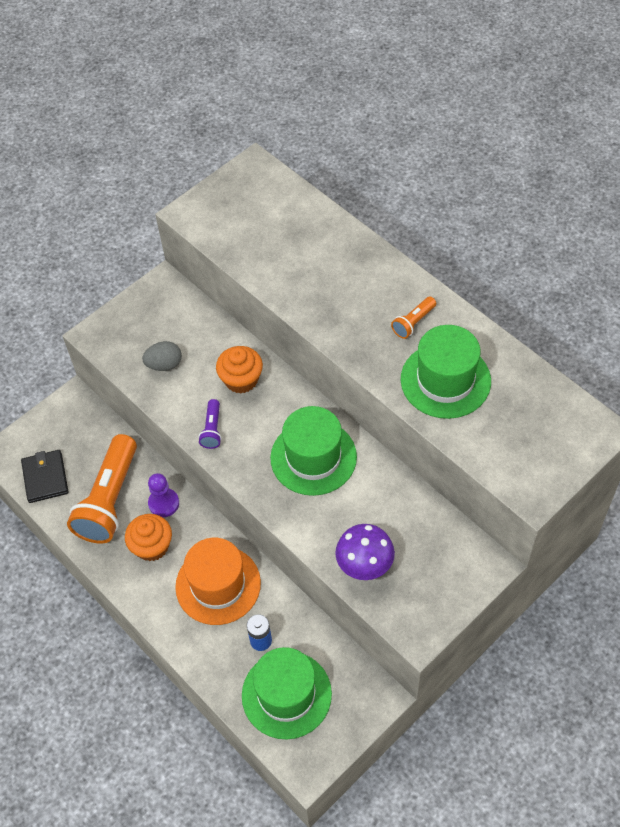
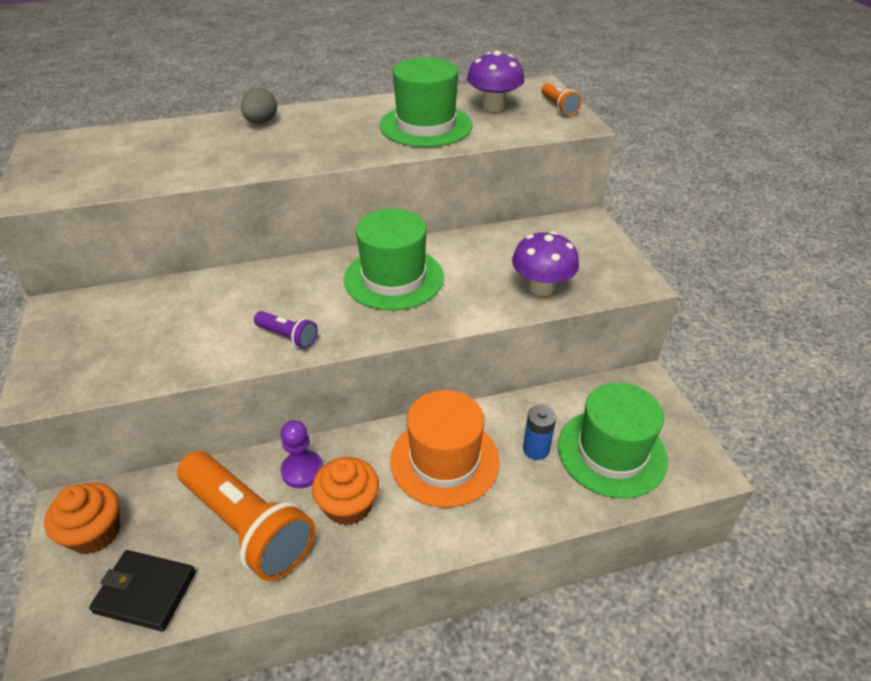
camera: 65 degrees left, 15 degrees down
(164, 364) = (160, 345): grey egg -> grey egg (261, 122)
(241, 380) = (251, 294): orange cupcake -> orange cupcake (95, 532)
(413, 323) = (348, 122): orange flashlight -> orange flashlight (558, 107)
(520, 413) = (493, 106): none -> purple mushroom

